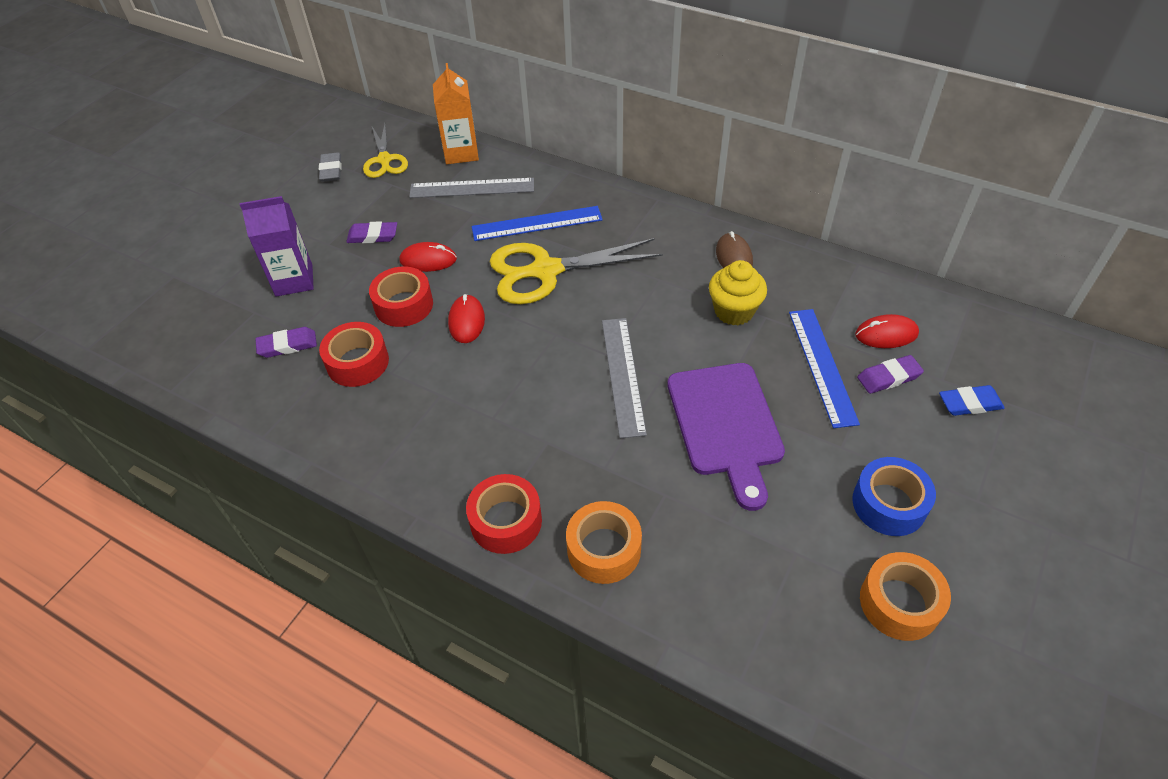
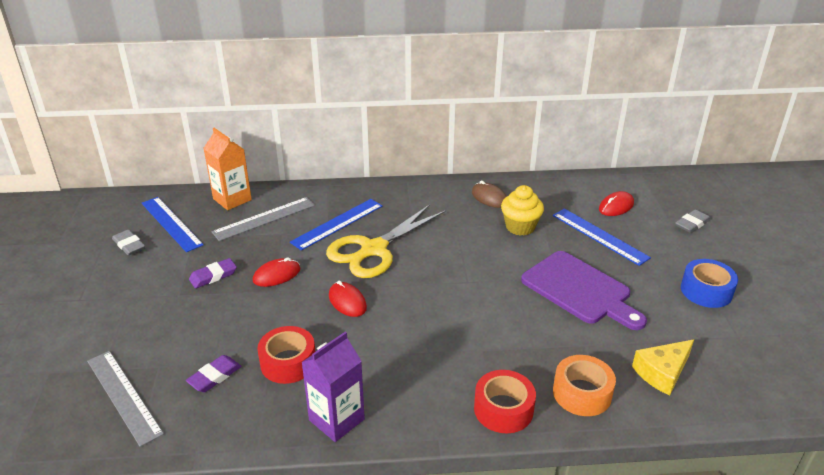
camera: 35 degrees left, 15 degrees down
(294, 280) = (173, 330): purple carton -> purple carton (336, 420)
(384, 160) = (171, 223): yellow scissors -> blue ruler
(404, 305) = (287, 311): red tape -> none
(622, 375) = (489, 289): grey ruler -> grey ruler (123, 396)
(720, 576) = (662, 372): none -> yellow cheese
(888, 377) = (640, 227): purple eraser -> none
(899, 603) = (762, 337): orange tape -> none
(970, 403) = (692, 224): blue eraser -> grey eraser

